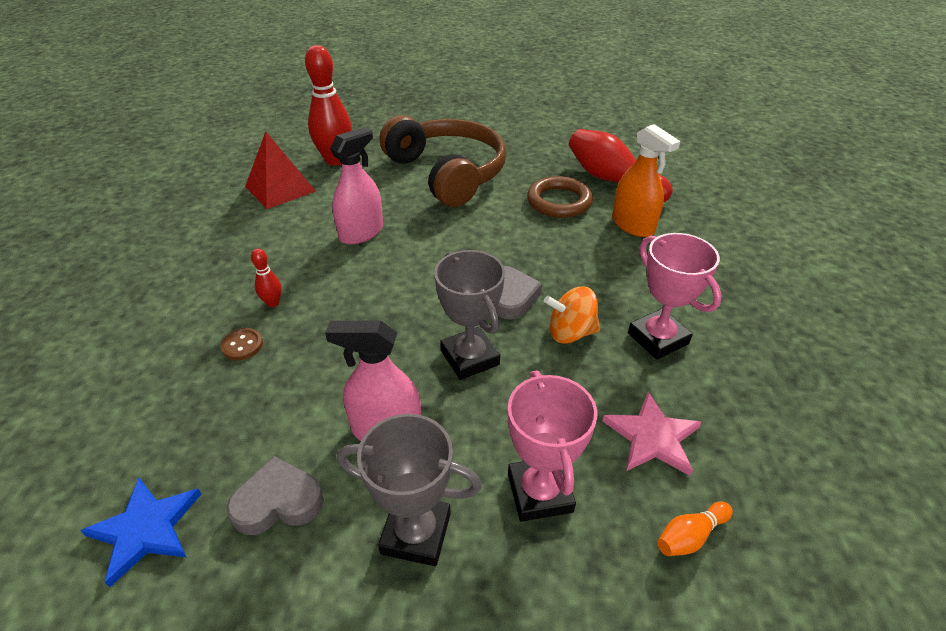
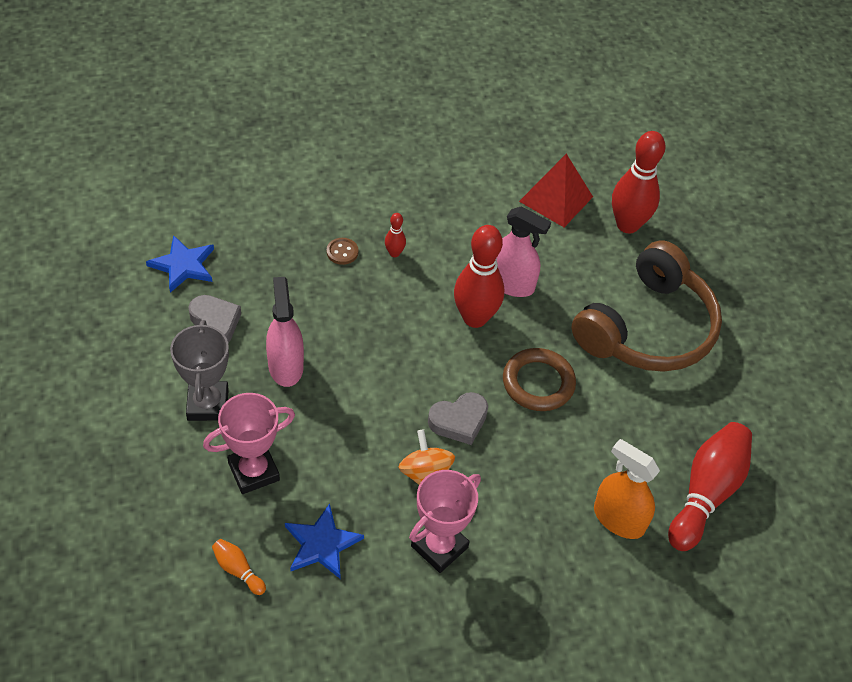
camera: 70 degrees right, 10 degrees up
(390, 262) = (475, 318): none -> red bowling pin
(470, 357) = (372, 404): grey trophy -> none
(559, 201) = (636, 442): brown ring -> brown ring (538, 383)
(633, 225) = (618, 519): orange spray bottle -> orange spray bottle turned 90 degrees clockwise
(652, 437) = (321, 544): pink star -> blue star

